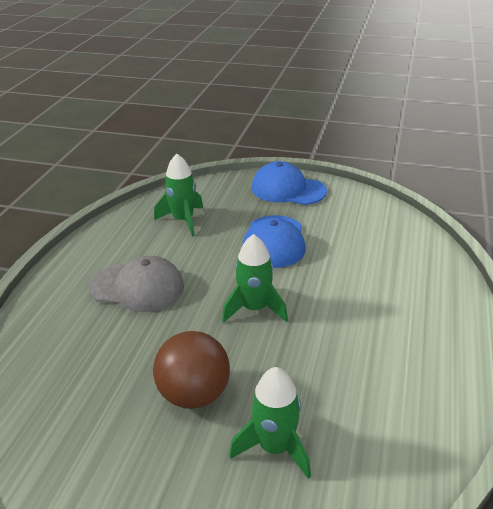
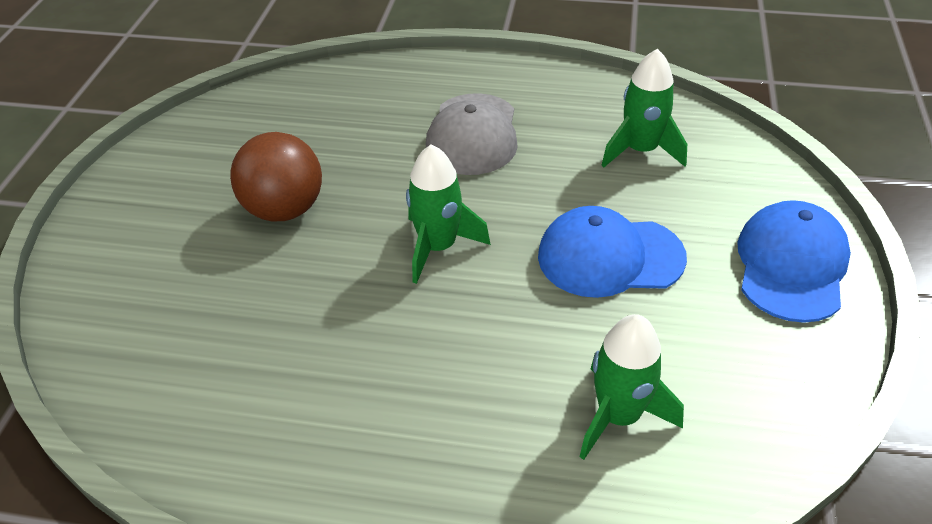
camera: 85 degrees right, 10 degrees up
(275, 447) = (199, 283): green rocket -> green rocket (618, 416)

